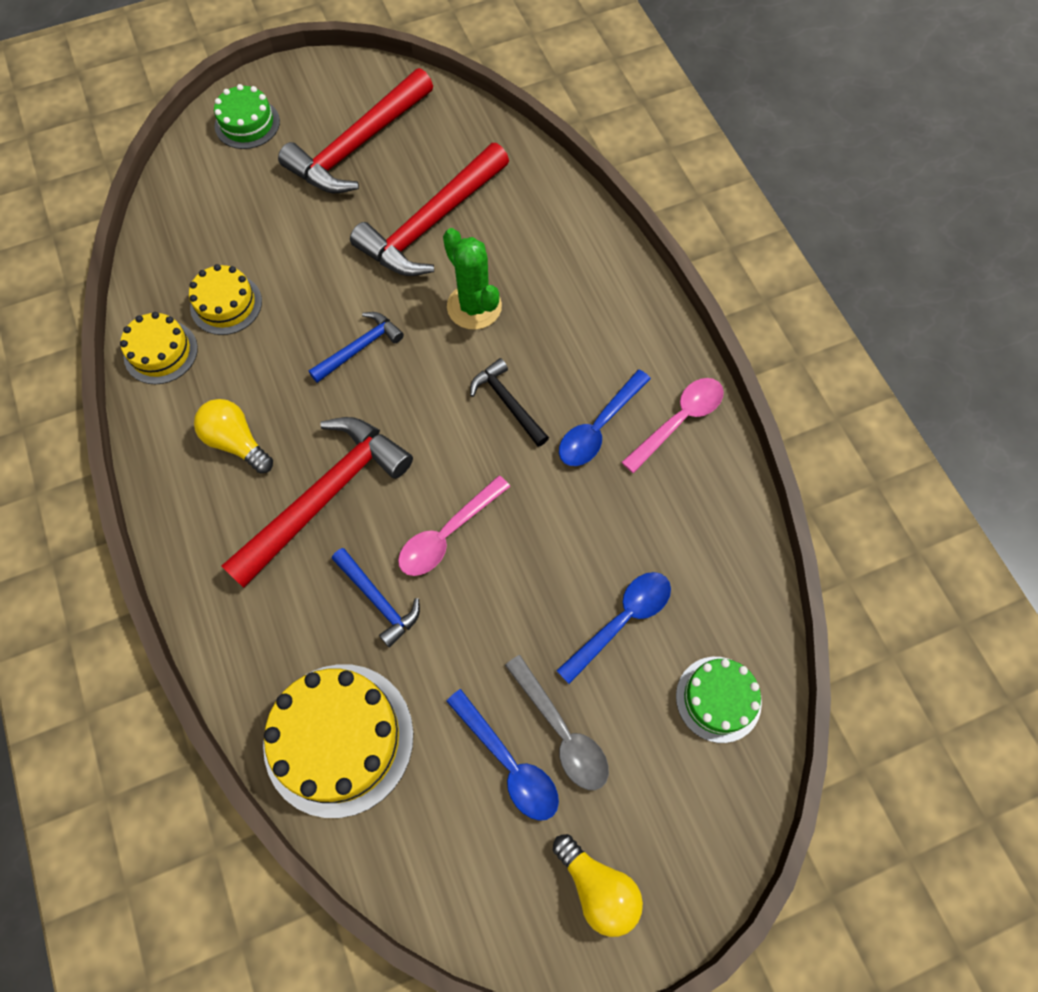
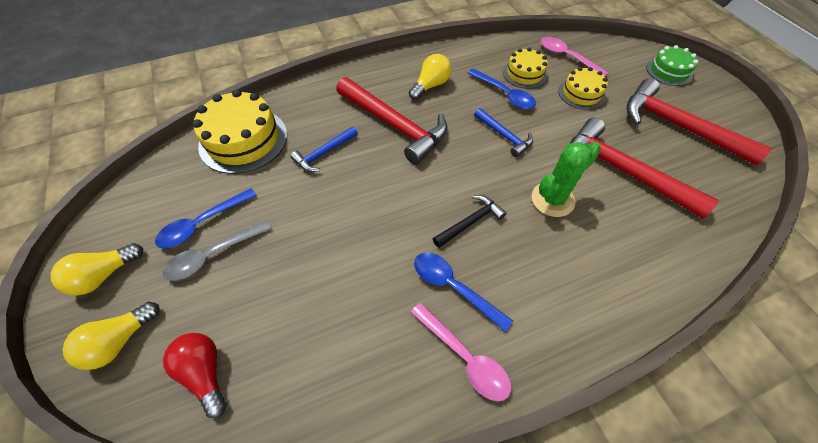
camera: 90 degrees right, 10 degrees down
(161, 352) = (486, 52): yellow cake -> yellow cake (581, 93)
(447, 534) = (365, 187): pink spoon -> pink spoon (566, 57)
(621, 620) = (285, 298): blue spoon -> blue spoon (504, 94)
(689, 823) = (120, 341): none -> yellow light bulb
(718, 699) = (205, 373): green cake -> red light bulb

